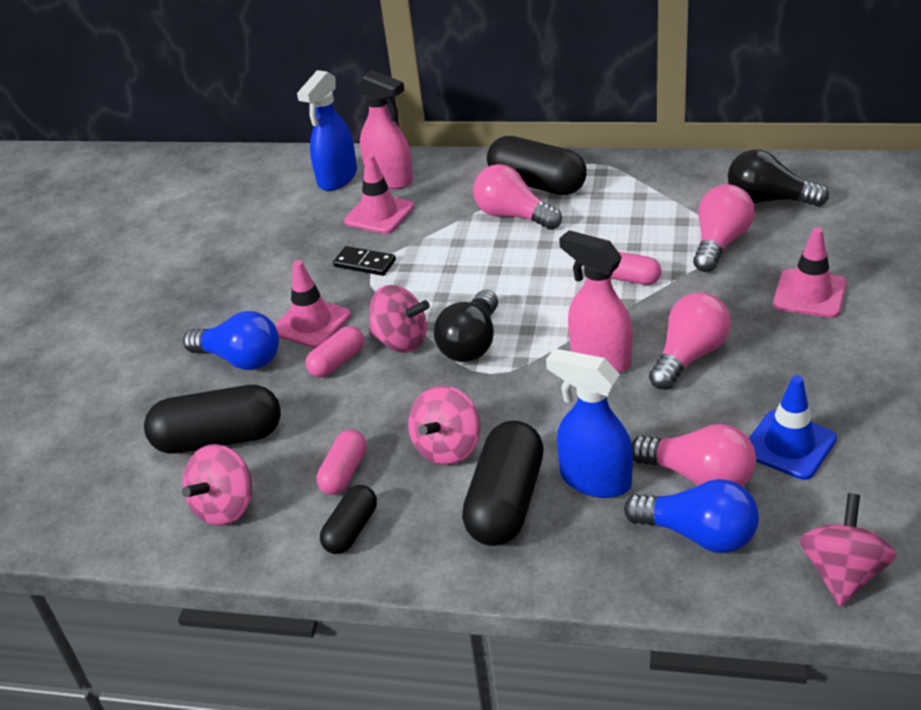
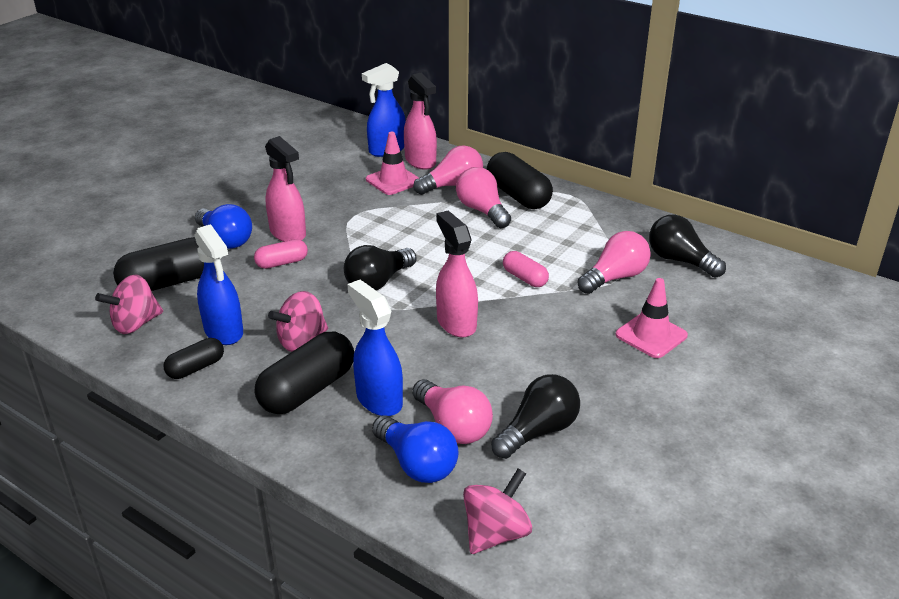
camera: 20 degrees right, 5 degrees down
(219, 439) = (169, 282): black capsule -> black capsule turned 45 degrees counterclockwise
(311, 323) = (288, 233): pink traffic cone -> pink spray bottle
(344, 472) = (224, 331): pink capsule -> blue spray bottle
(364, 263) = (355, 208): black domino -> none
(401, 341) = (334, 264): pink spinning top -> none
(689, 356) = (521, 344): pink light bulb -> pink light bulb (452, 185)
(789, 445) = (538, 431): blue traffic cone -> black light bulb

